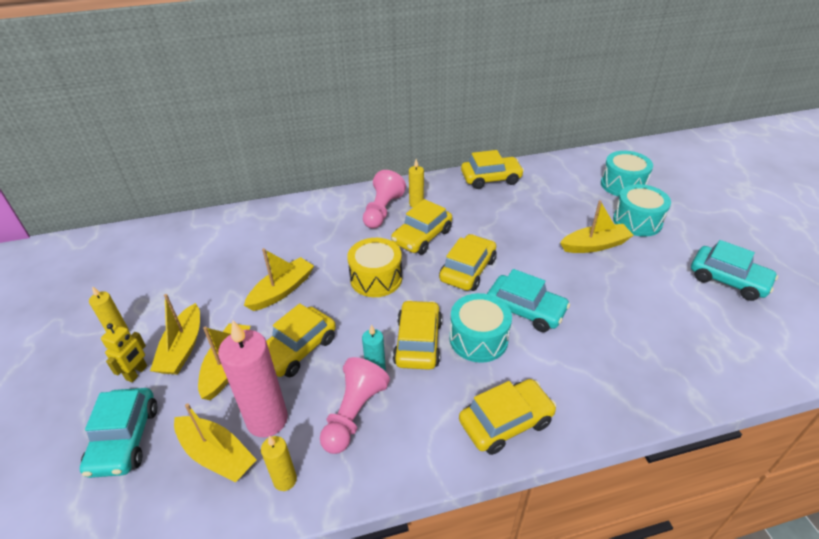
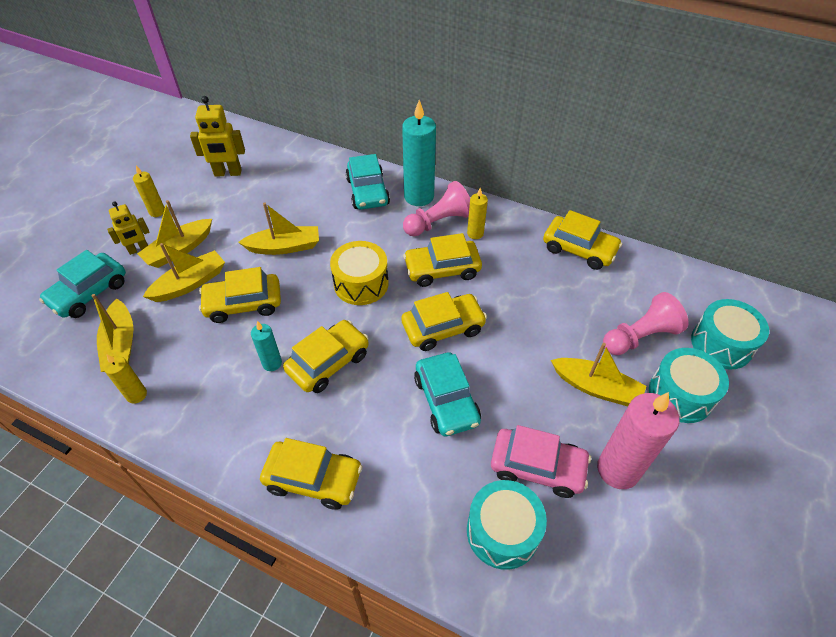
camera: 40 degrees right, 10 degrees up
(158, 268) = (228, 173): none -> yellow robot
(267, 420) = (171, 343): pink candle -> pink candle (618, 470)
(348, 202) = (419, 196): none -> turquoise candle
(354, 413) = (224, 383): pink pawn -> pink pawn (640, 336)
(478, 339) = (376, 395): turquoise drum -> turquoise drum (502, 531)
(621, 308) = (537, 467): none -> pink car
(728, 280) = (698, 529): turquoise car -> turquoise car (368, 192)

